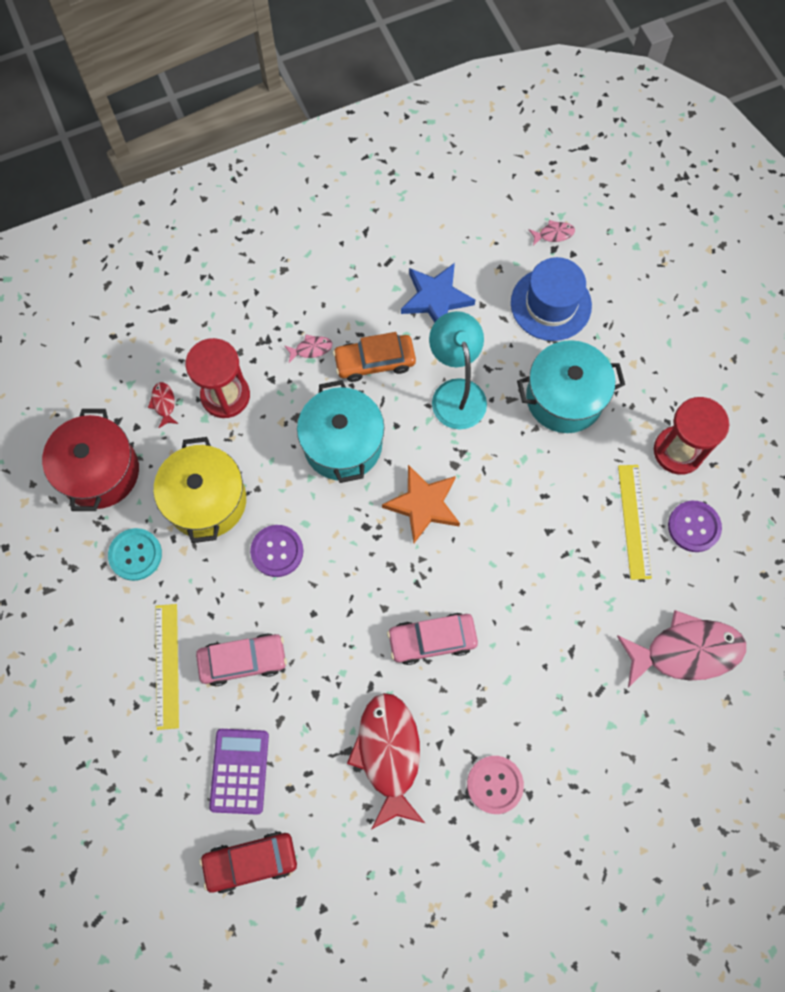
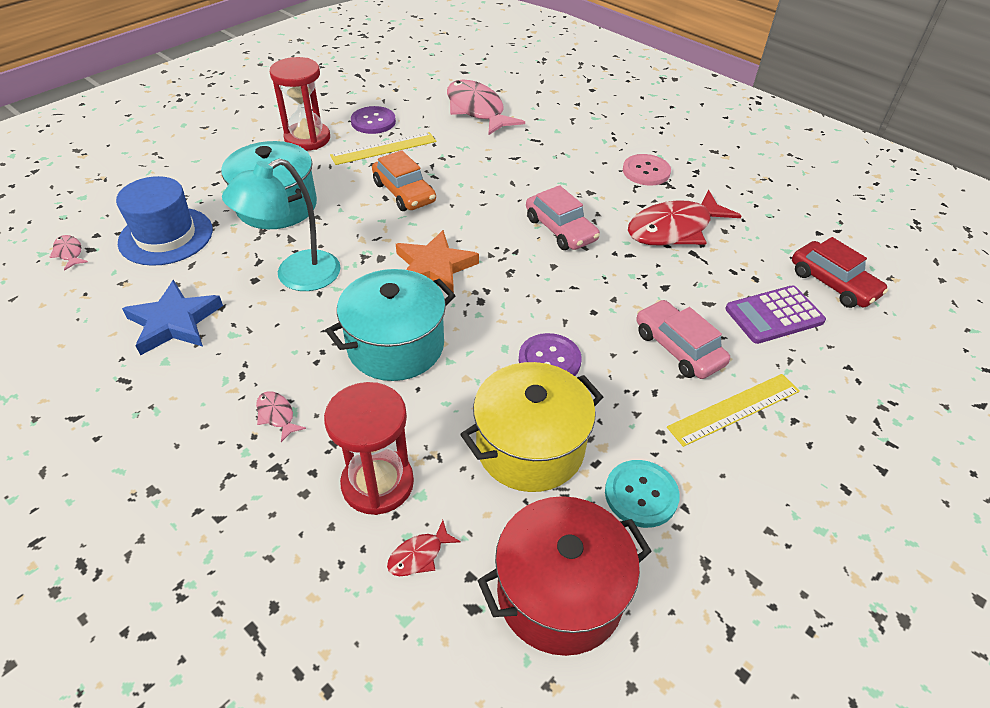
camera: 115 degrees left, 25 degrees down
(374, 361) = (277, 350): orange car -> orange car (404, 192)

